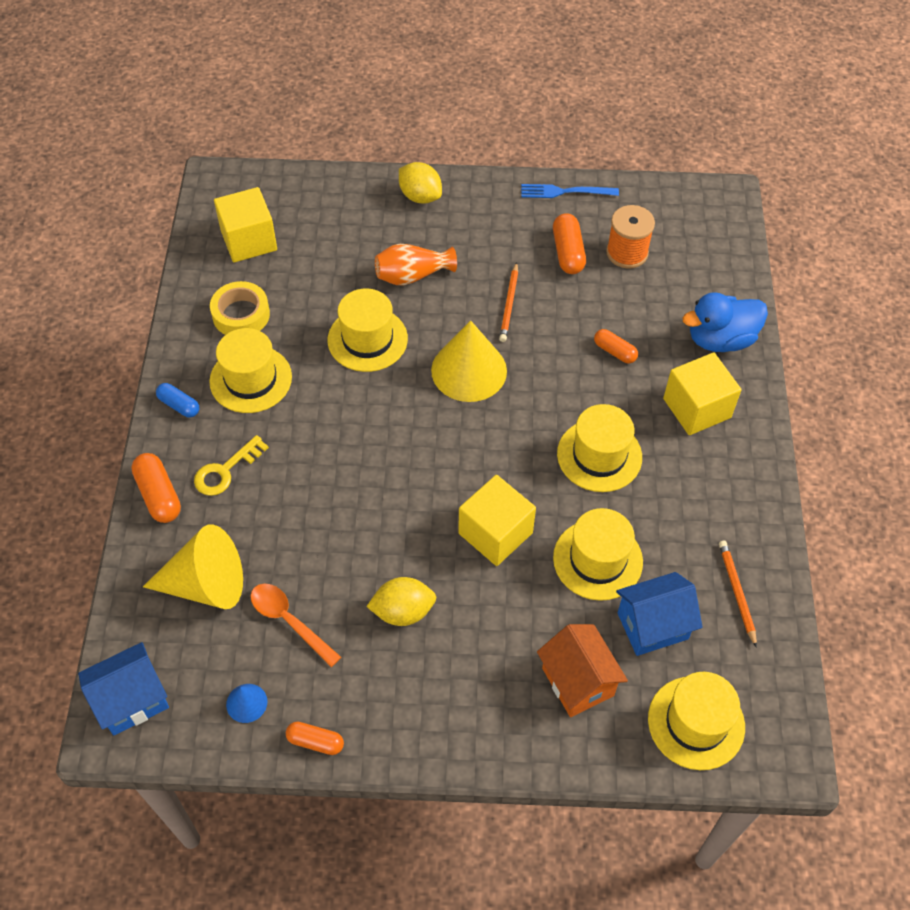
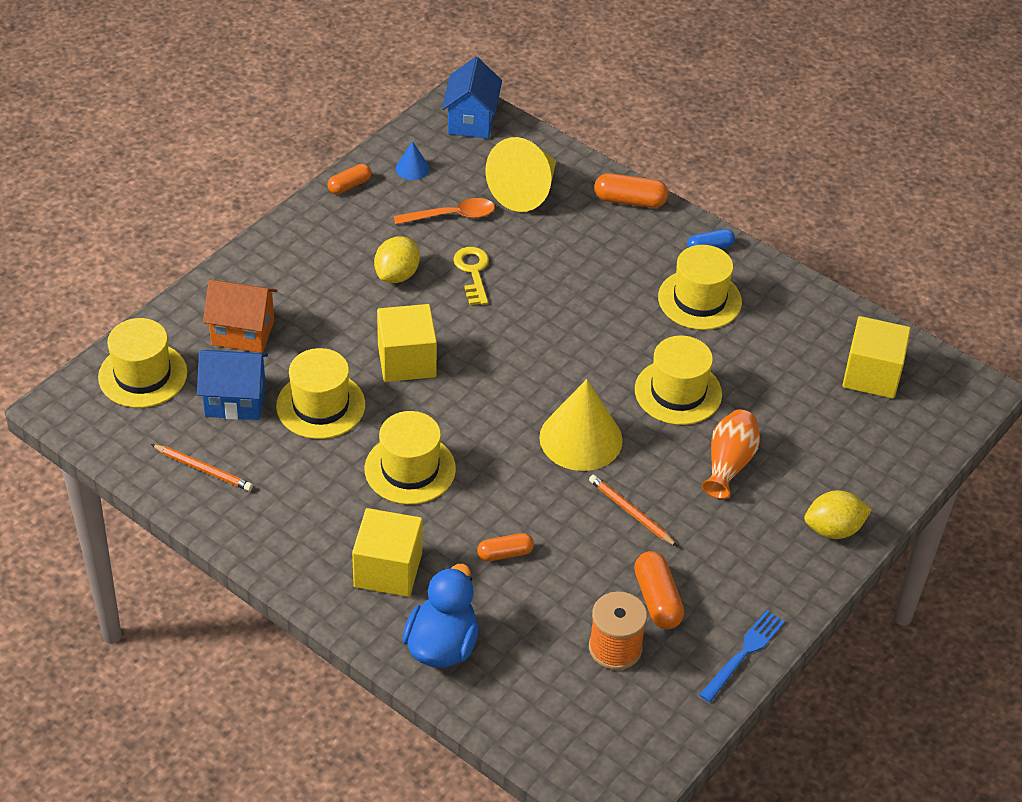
camera: 125 degrees right, 10 degrees down
(225, 471) = (618, 244): yellow key -> yellow key (473, 272)
(241, 314) = (780, 327): yellow tape -> none
(568, 252) = (657, 599): orange capsule -> orange capsule turned 45 degrees clockwise
(652, 626) = (235, 401): blue house -> blue house turned 75 degrees clockwise

